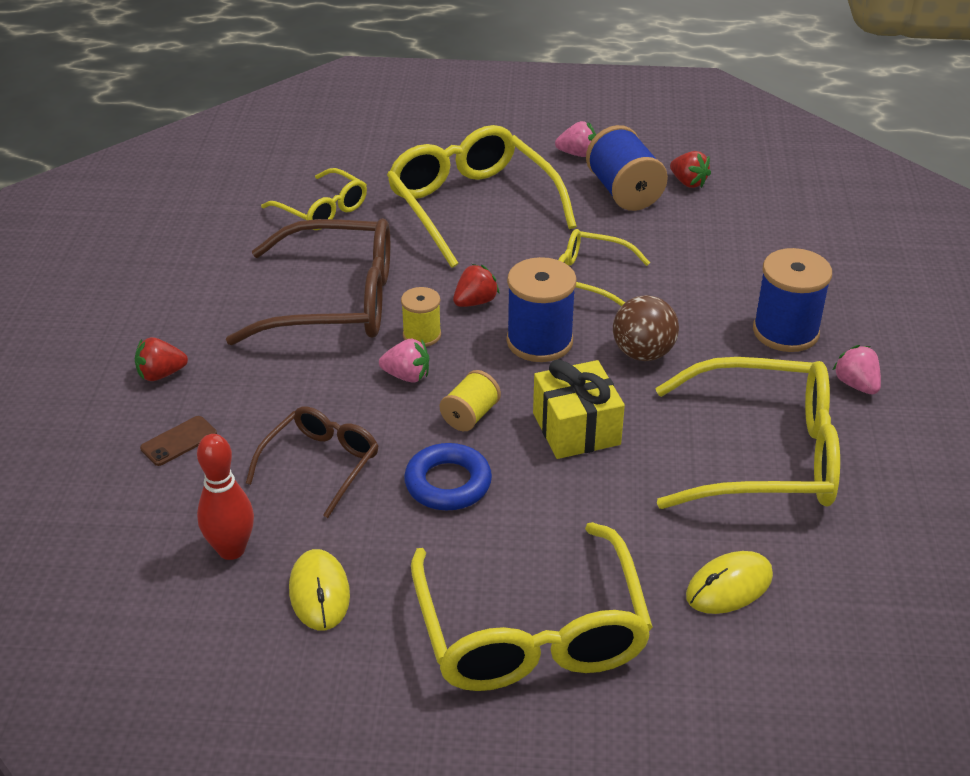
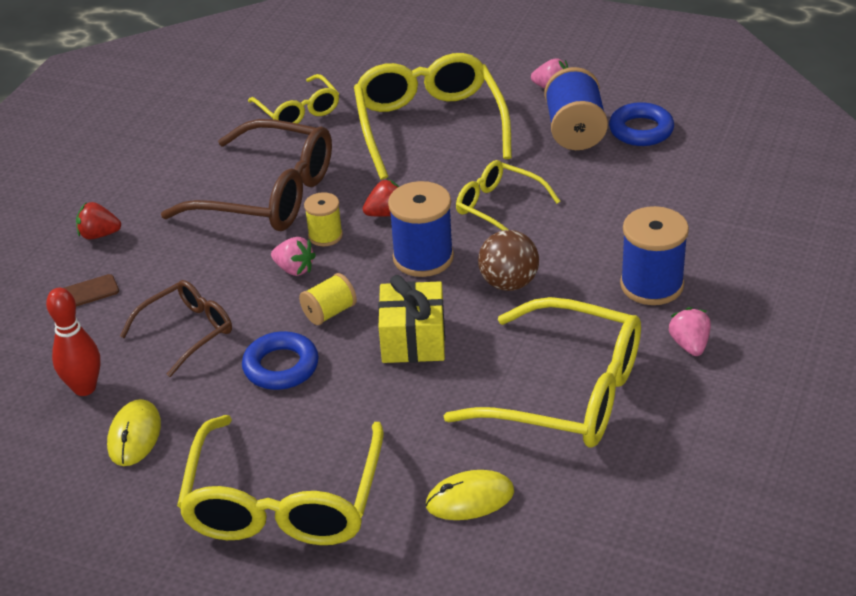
camera: 20 degrees right, 0 degrees up
(688, 182) = (641, 130): red strawberry -> blue ring

